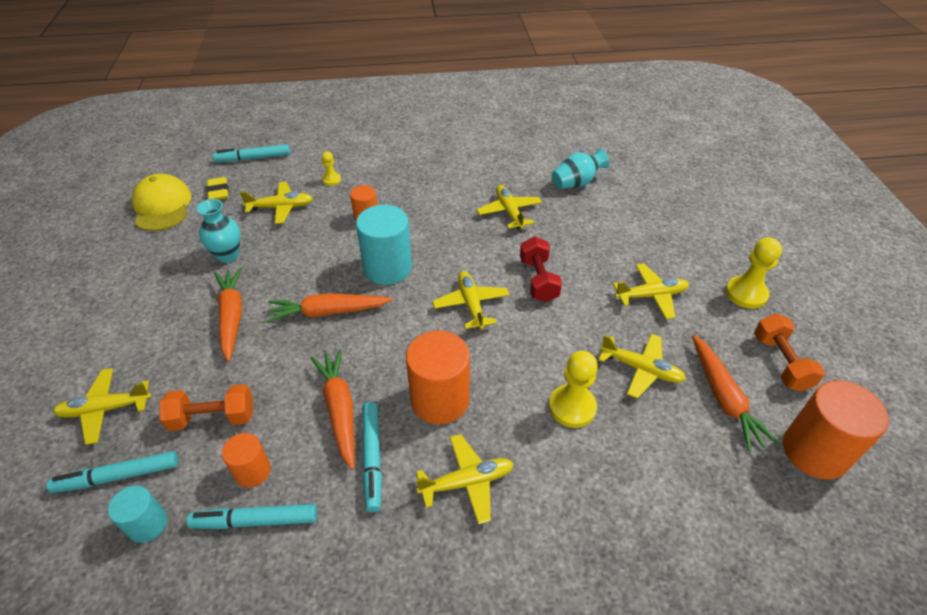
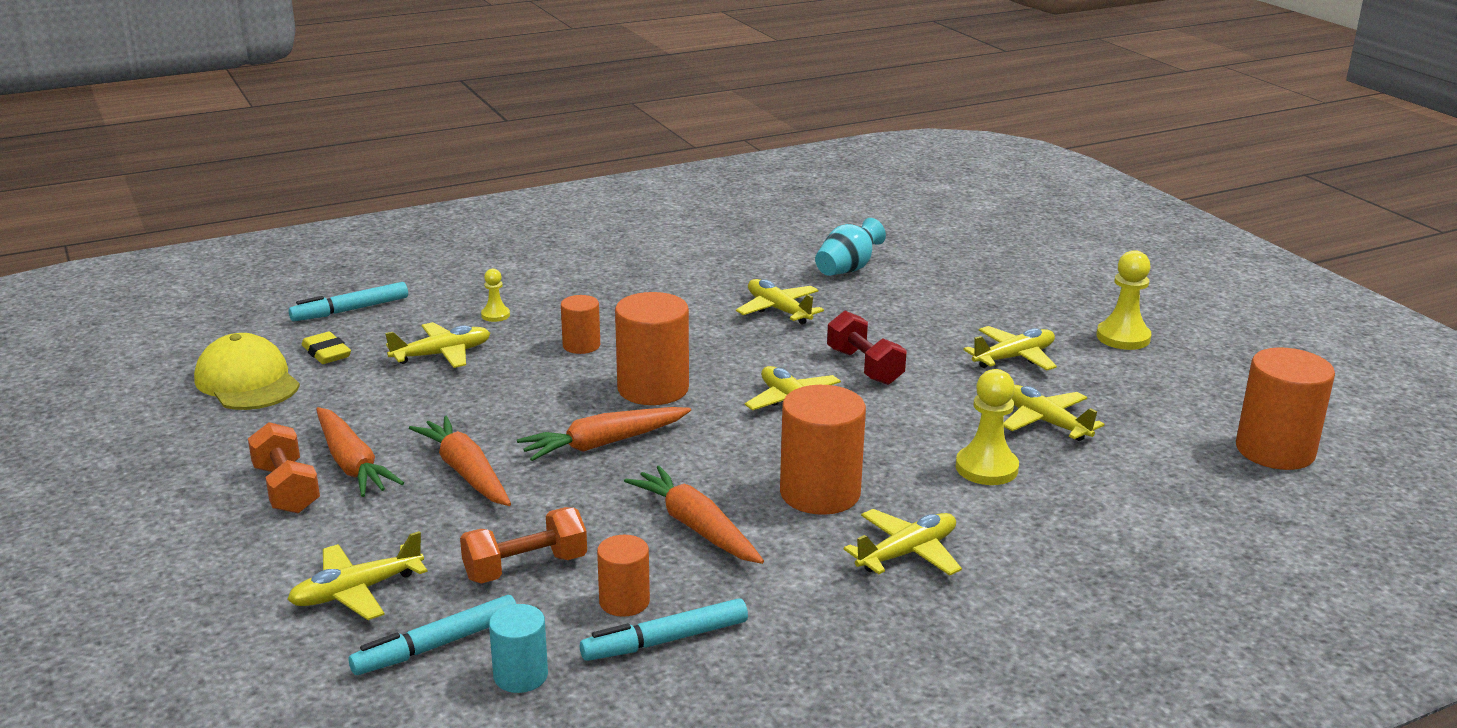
camera: 20 degrees left, 20 degrees down
(228, 255) = (404, 415): turquoise vase -> none
(372, 458) = (773, 558): turquoise marker -> none
(388, 268) = (653, 389): turquoise cylinder -> orange cylinder
(641, 369) = (1045, 422): yellow plane -> yellow plane turned 135 degrees counterclockwise
(723, 398) = (1153, 428): orange carrot -> orange carrot (351, 464)
(780, 362) = (1197, 388): orange dumbbell -> orange dumbbell (286, 489)

